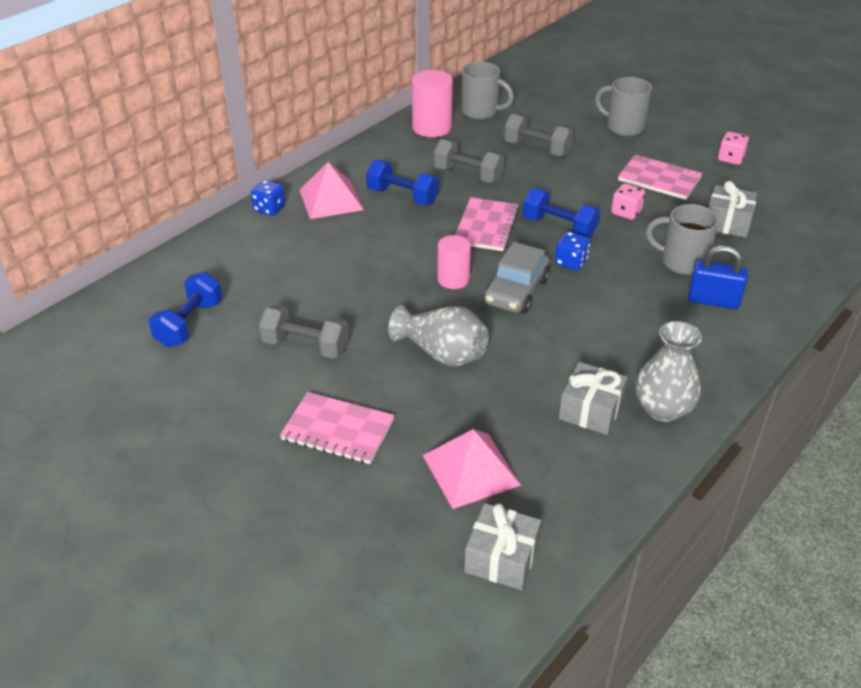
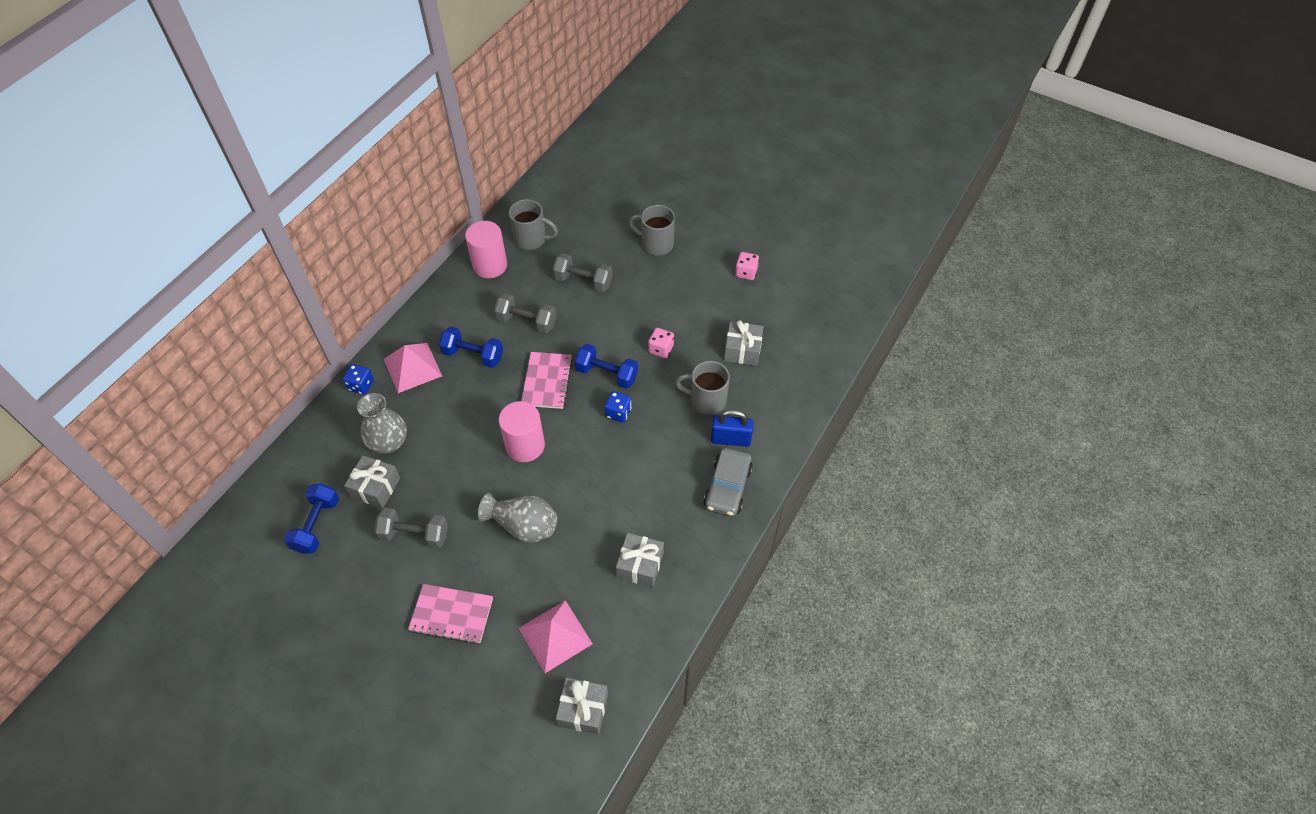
camera: 10 degrees left, 15 degrees up
(267, 297) = (375, 487): none -> grey gift
(453, 279) = (525, 445): pink cylinder -> pink cylinder, size x1.51
(516, 291) = (576, 451): grey car -> grey car (727, 487)
(659, 179) = (687, 306): pink notebook -> none
(662, 409) = (693, 555): grey vase -> grey vase (388, 442)

